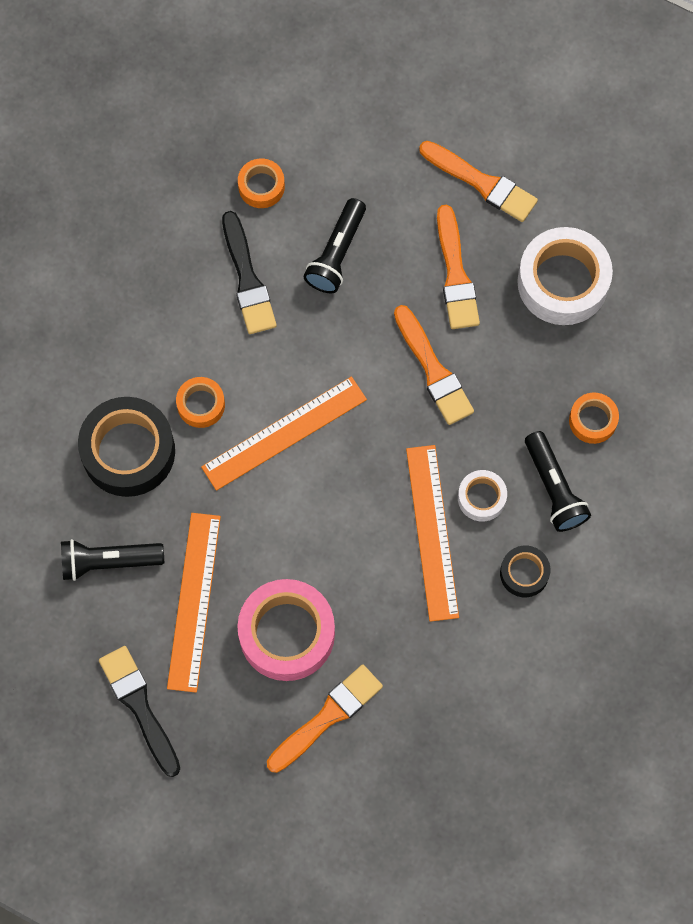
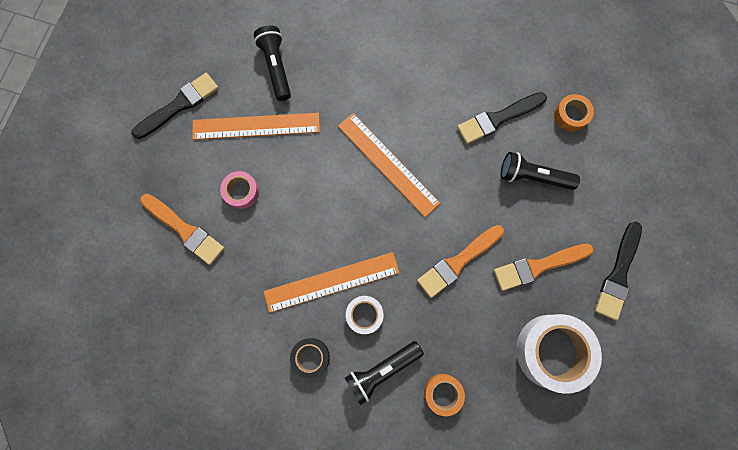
camera: 80 degrees right, 5 degrees up
(128, 451) = (355, 65): black tape -> none
(201, 405) = (398, 105): orange tape -> none
(287, 633) = (241, 192): pink tape -> pink tape, size x0.52
(482, 183) = (618, 274): orange brush -> black brush

